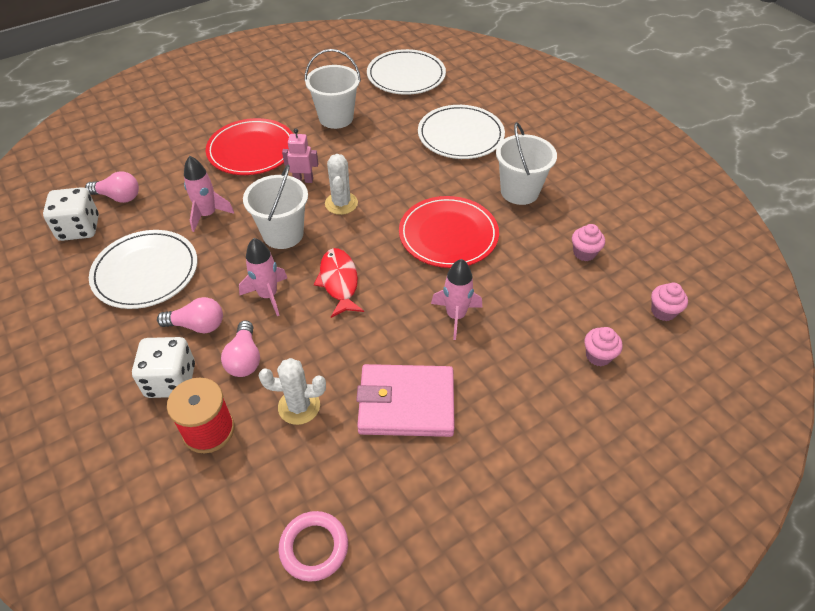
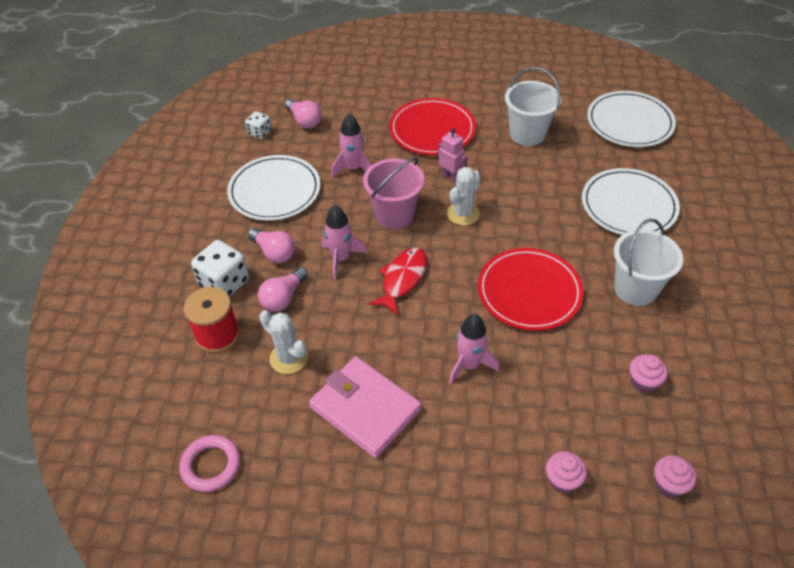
camera: 40 degrees right, 0 degrees up
(79, 228) = (260, 132): white dice -> white dice, size x0.56
(283, 234) = (394, 215): white bucket -> pink bucket

